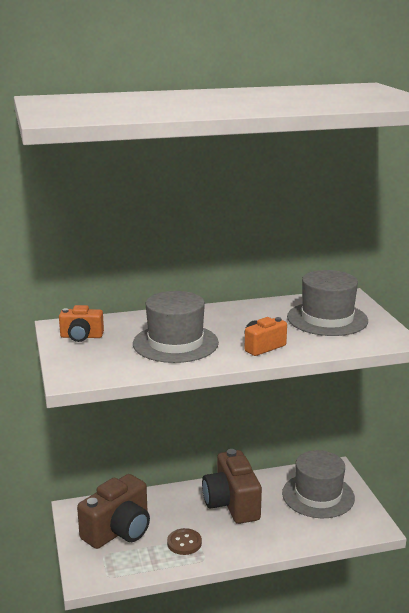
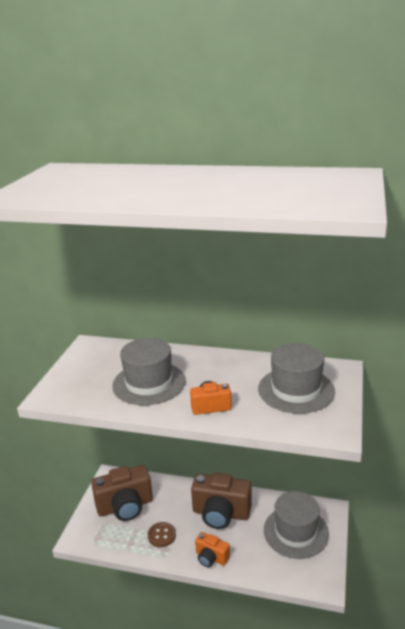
camera: 30 degrees right, 5 degrees up
(81, 337) = (92, 358): orange camera -> orange camera (211, 558)
(231, 504) = (221, 513): brown camera -> brown camera turned 90 degrees counterclockwise

